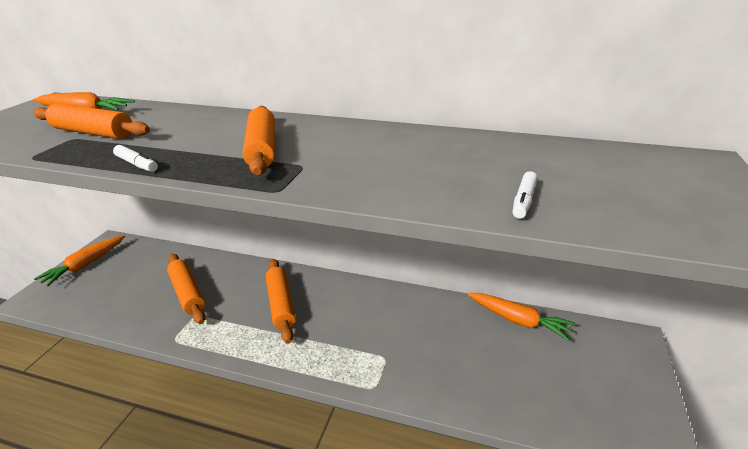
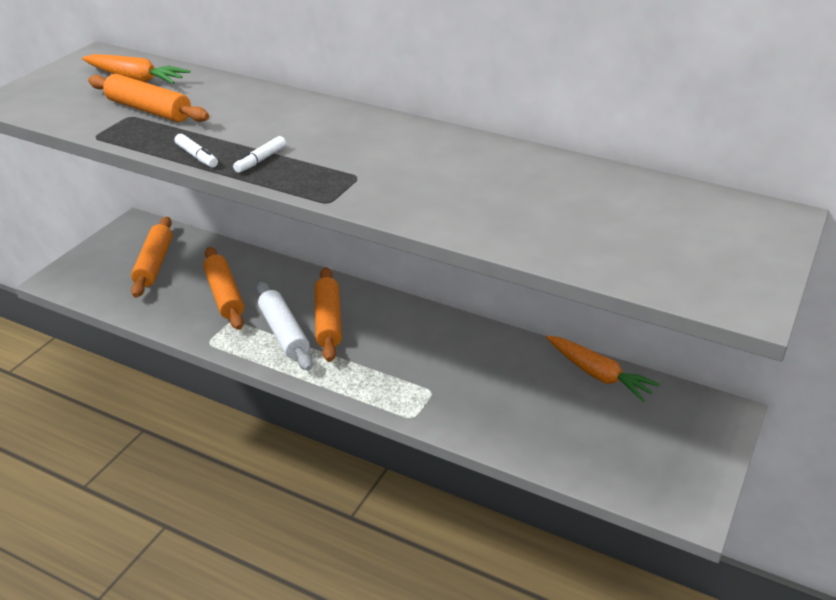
camera: 10 degrees right, 5 degrees up
(85, 265) = (110, 248): orange carrot -> none
(243, 321) = (284, 333): none -> white rolling pin
(262, 149) = (320, 151): orange rolling pin -> orange rolling pin (154, 264)
(524, 201) = (556, 239): white marker -> white marker (260, 160)

